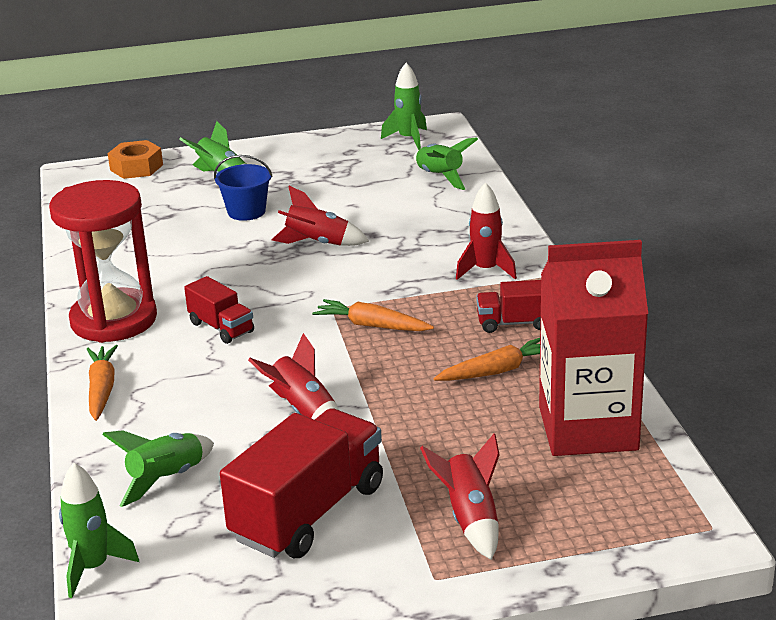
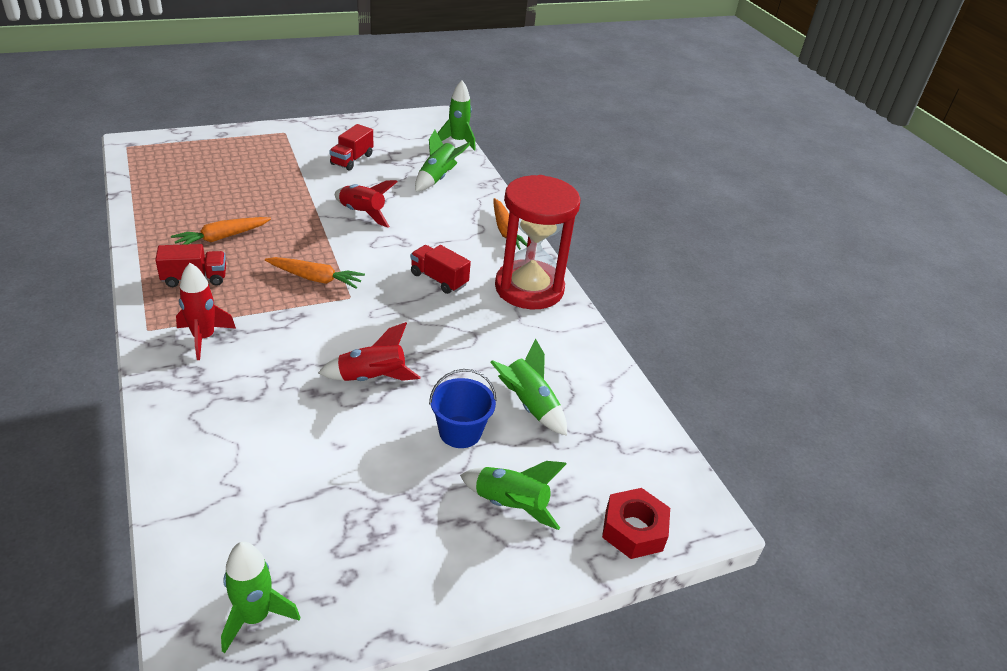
camera: 165 degrees right, 10 degrees up
(136, 167) = (633, 530): orange nut -> red nut
(308, 513) = (352, 160): red truck -> red truck, size x0.52
(440, 177) = (222, 506): green rocket -> green rocket (529, 405)
(470, 519) = (261, 154): red rocket -> none
(588, 428) = (172, 197): red carton -> none

